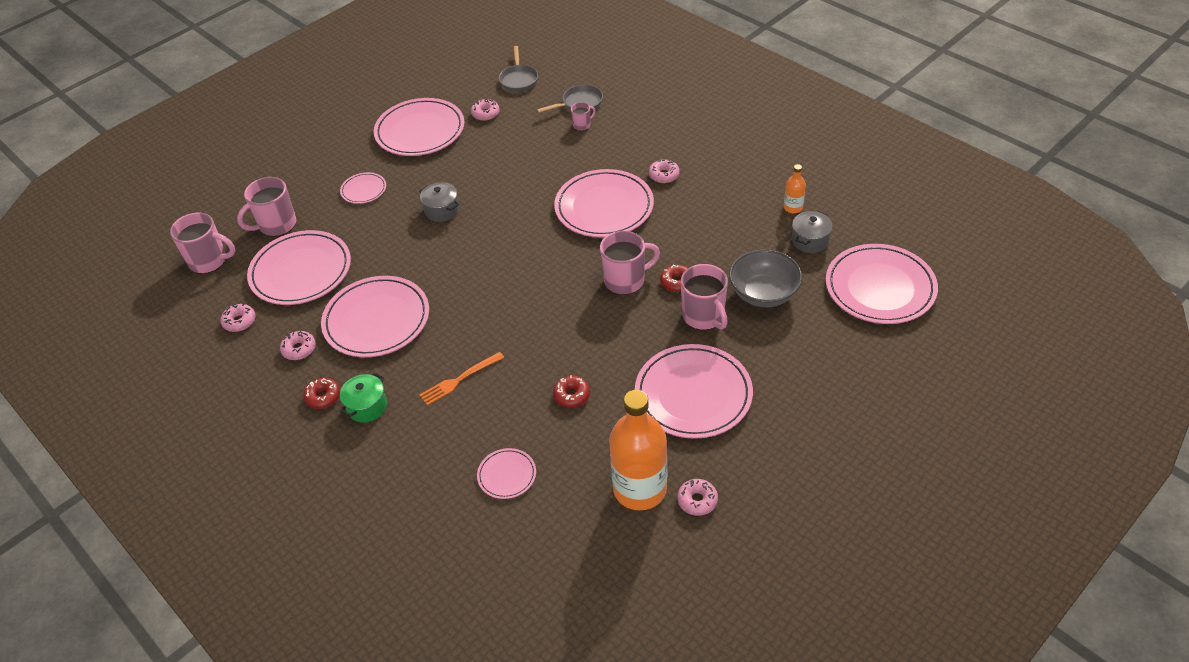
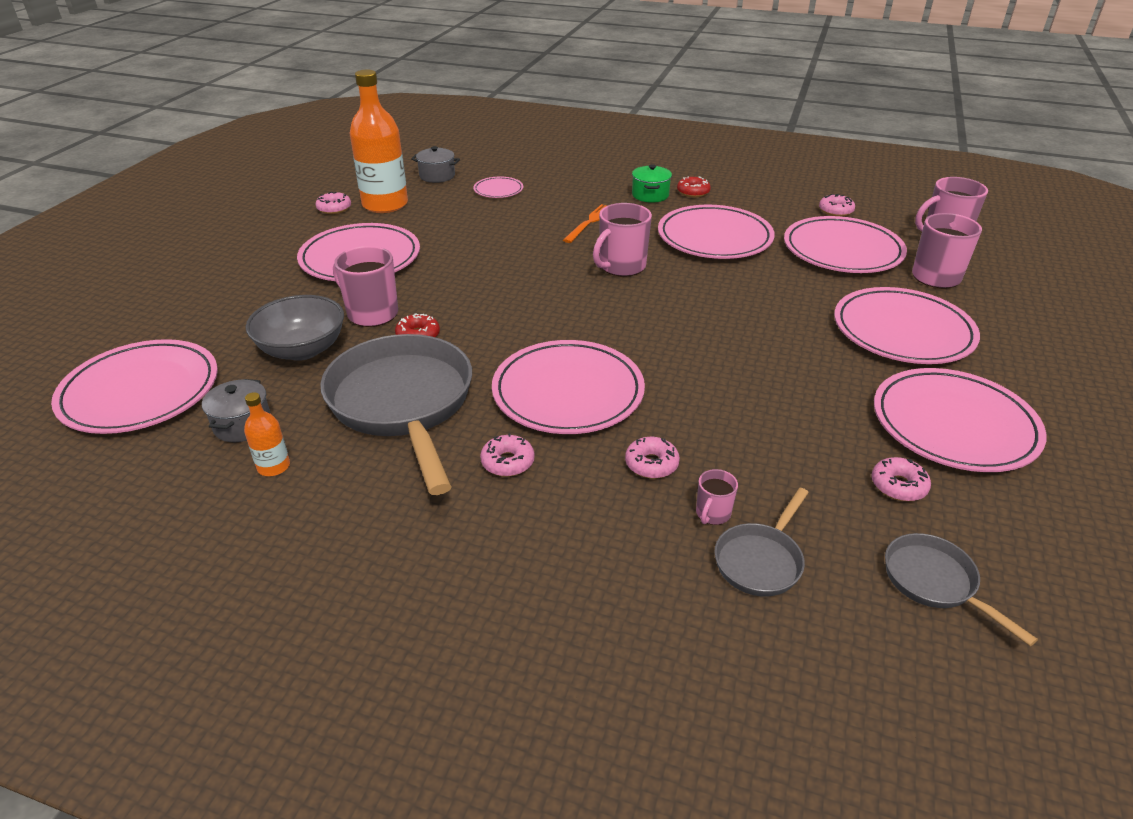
camera: 150 degrees right, 10 degrees down
(299, 349) = (755, 208): pink donut -> pink donut (651, 464)
(364, 190) = (902, 331): pink plate -> pink plate, size x2.07
(442, 210) = (776, 335): grey pot -> grey pot (437, 176)
(572, 395) = (478, 235): red donut -> none
(625, 280) = (482, 323): pink mug -> pink mug (621, 267)
(707, 227) = (403, 404): none -> grey pan

